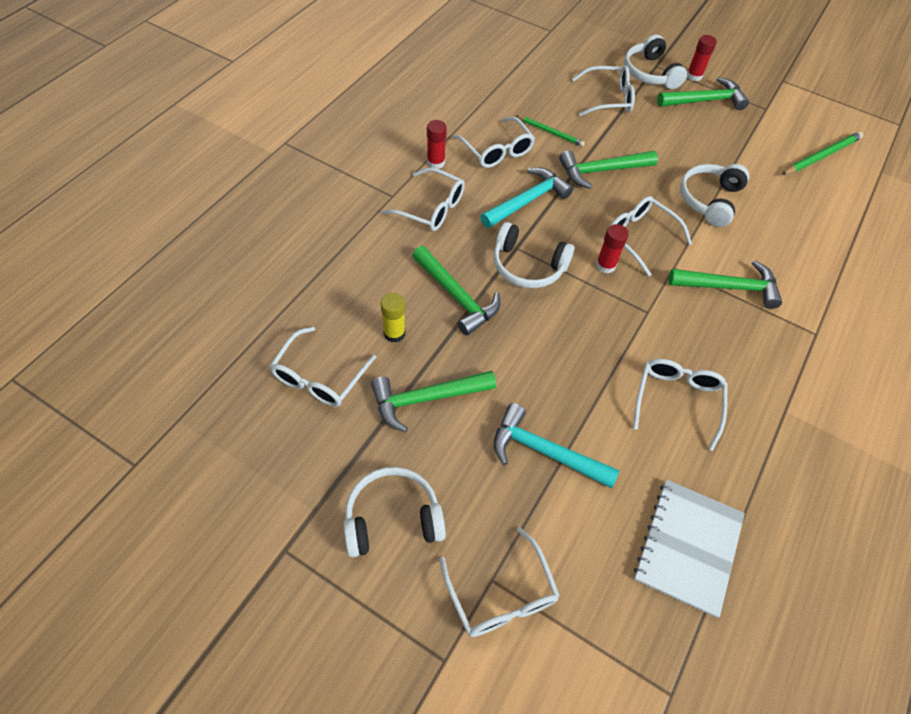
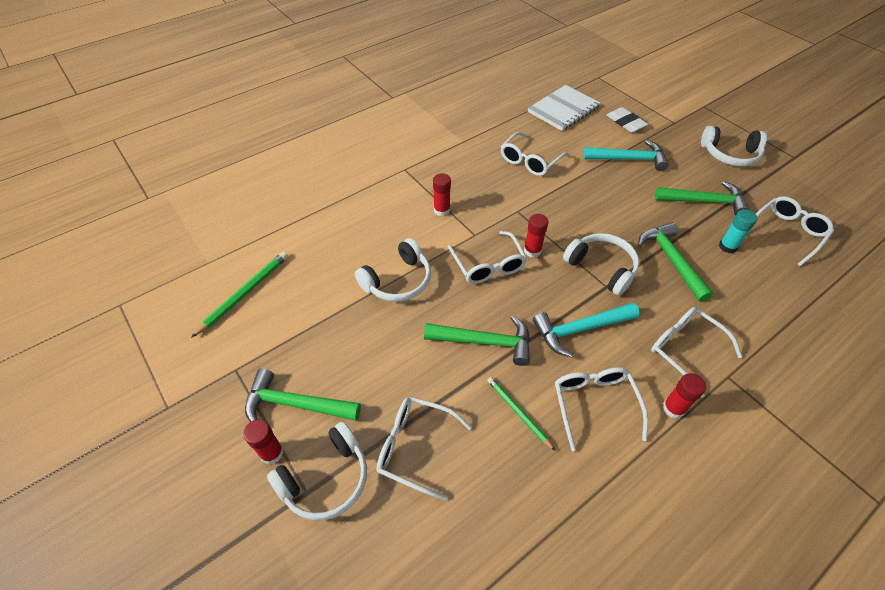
camera: 155 degrees left, 5 degrees down
(394, 333) = (727, 246): yellow glue stick -> turquoise glue stick
(501, 594) = (671, 117): white glasses -> none
(545, 452) = (629, 159): turquoise hammer -> turquoise hammer turned 45 degrees counterclockwise
(574, 547) = (625, 122): none -> white eraser
(650, 73) = (326, 479): white headphones -> white headphones turned 45 degrees clockwise
(729, 287) = (441, 210): green hammer -> red glue stick
(821, 156) = (244, 293): green pencil -> green pencil turned 135 degrees clockwise

